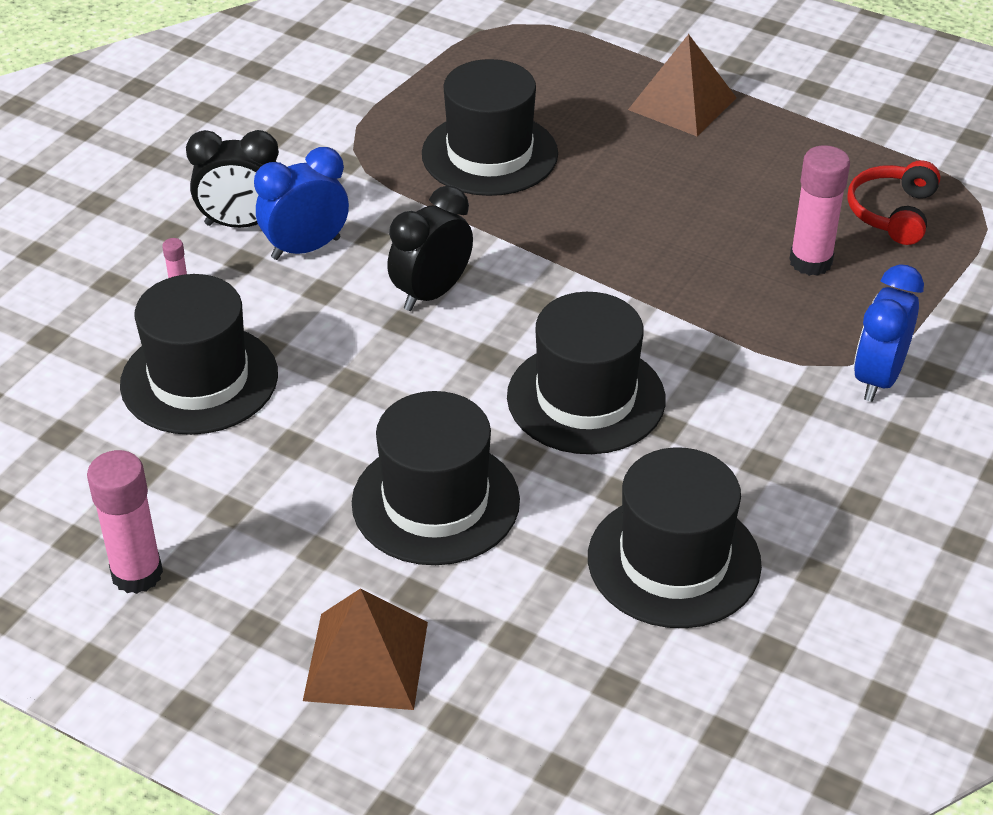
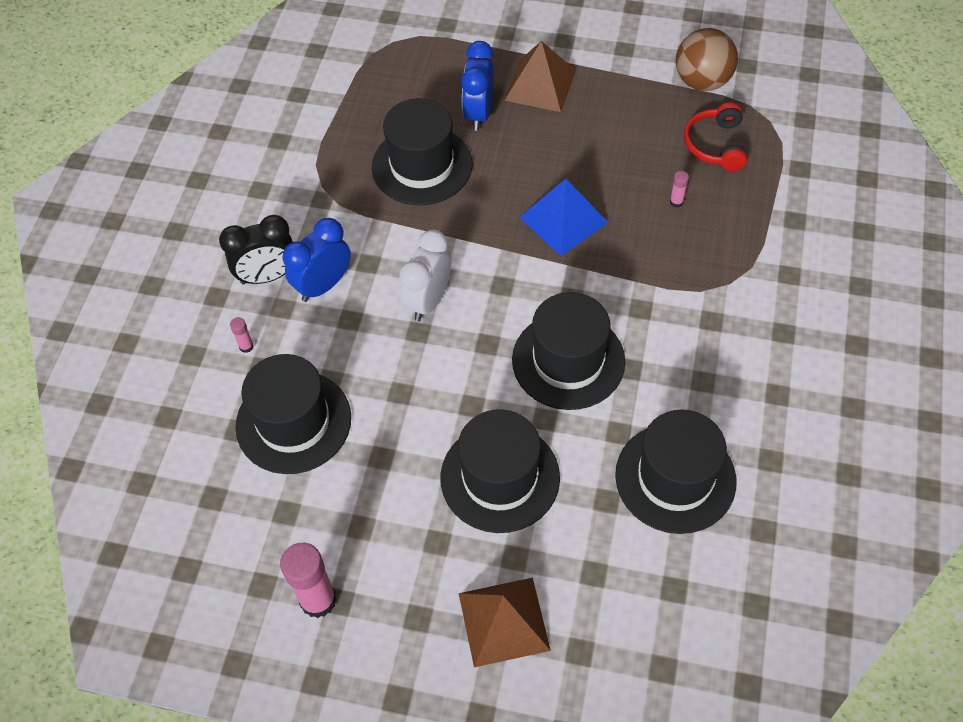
camera: 15 degrees left, 15 degrees up
(431, 293) = (428, 300): black clock -> white clock
(648, 248) = (563, 220): none -> blue pyramid
(810, 262) = (676, 202): pink glue stick -> pink glue stick, size x0.45
(878, 378) = (754, 289): blue clock -> blue clock (479, 113)
(903, 142) = (702, 81): none -> brown ball

